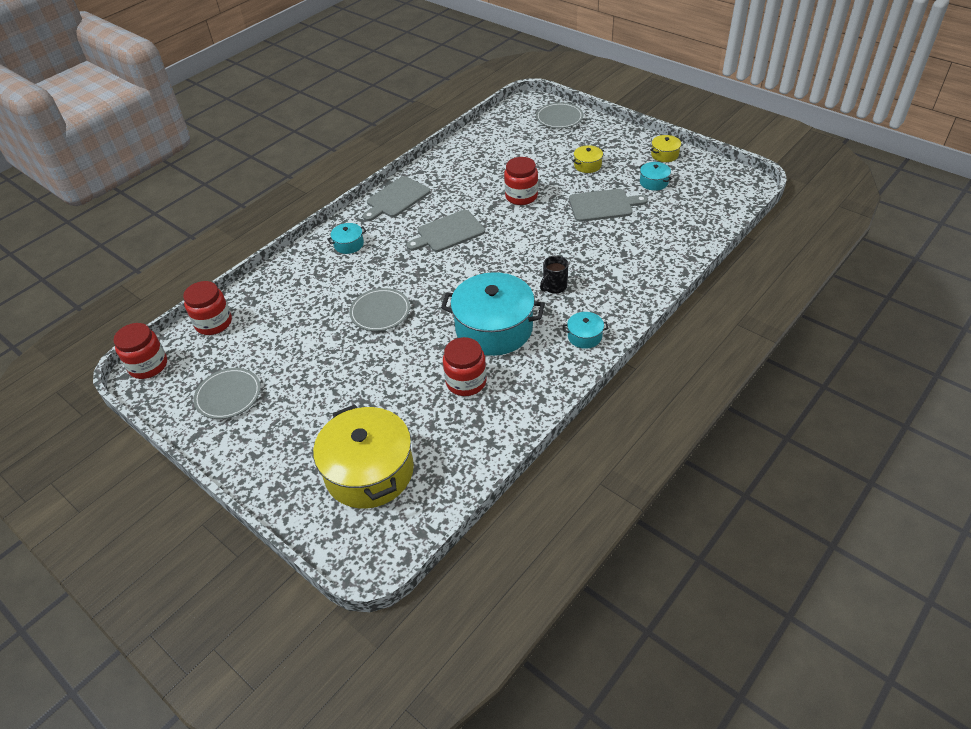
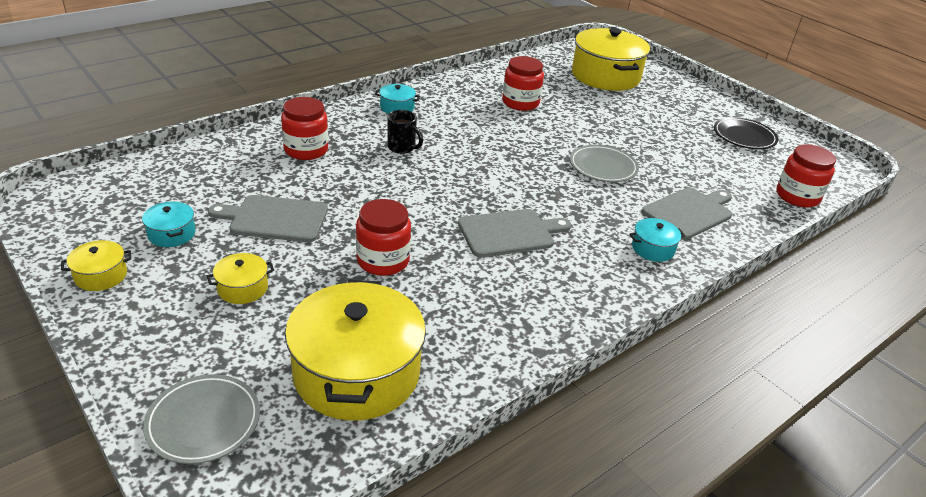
camera: 175 degrees left, 10 degrees down
(148, 365) = (845, 174): red jar -> red jar (306, 150)
(228, 395) = (744, 136): grey plate -> black plate
(396, 199) = (584, 305): grey cutting board -> grey cutting board (689, 212)
(494, 328) = (482, 130): turquoise pot -> none
(506, 145) = (357, 373): none -> yellow pot
(554, 287) = (402, 148): black mug -> black mug turned 75 degrees clockwise

